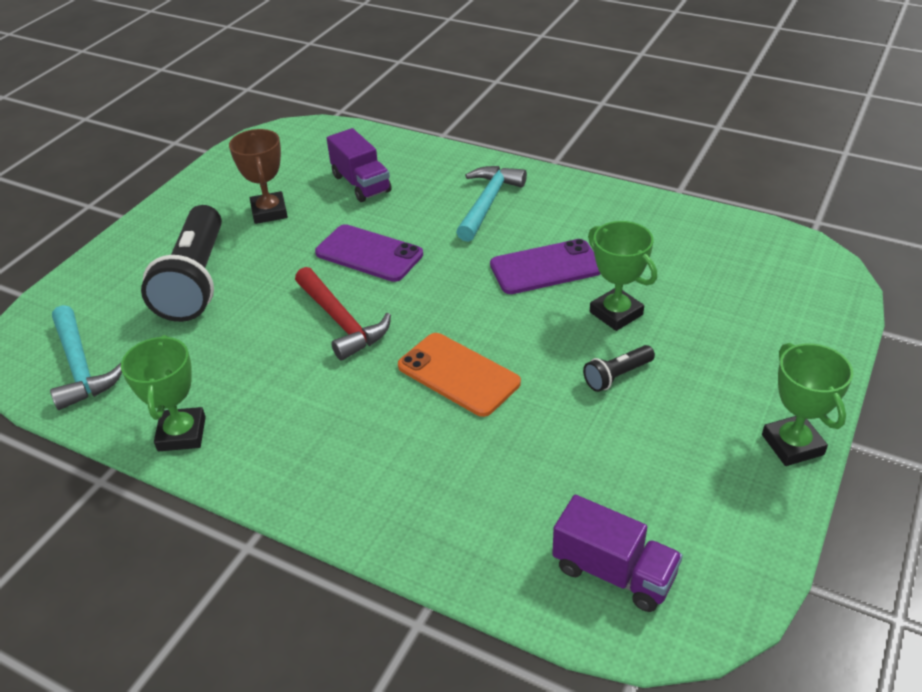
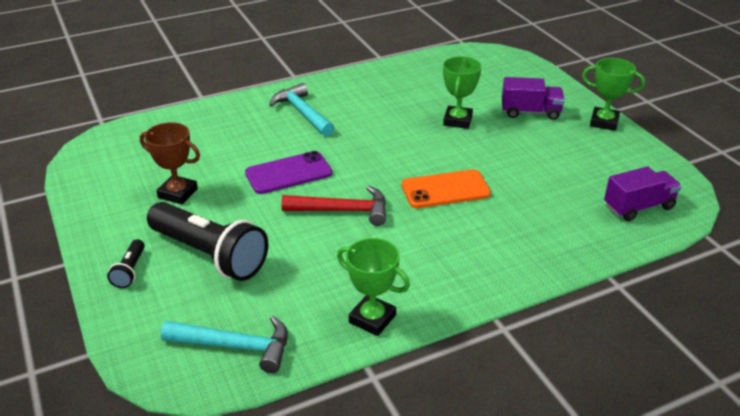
camera: 55 degrees left, 5 degrees down
(361, 184) = (207, 145): purple truck -> purple truck (530, 112)
(545, 267) = (390, 122): purple phone -> none
(616, 313) = (457, 120): green trophy -> green trophy turned 75 degrees counterclockwise
(617, 376) = (506, 143): black flashlight -> black flashlight (130, 271)

